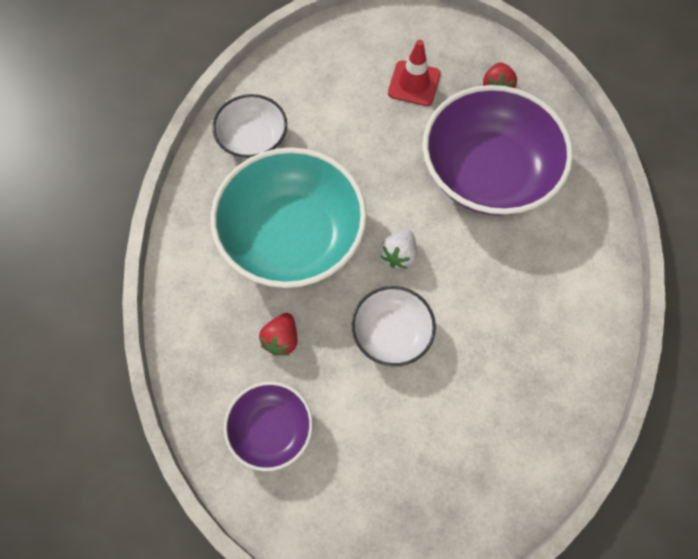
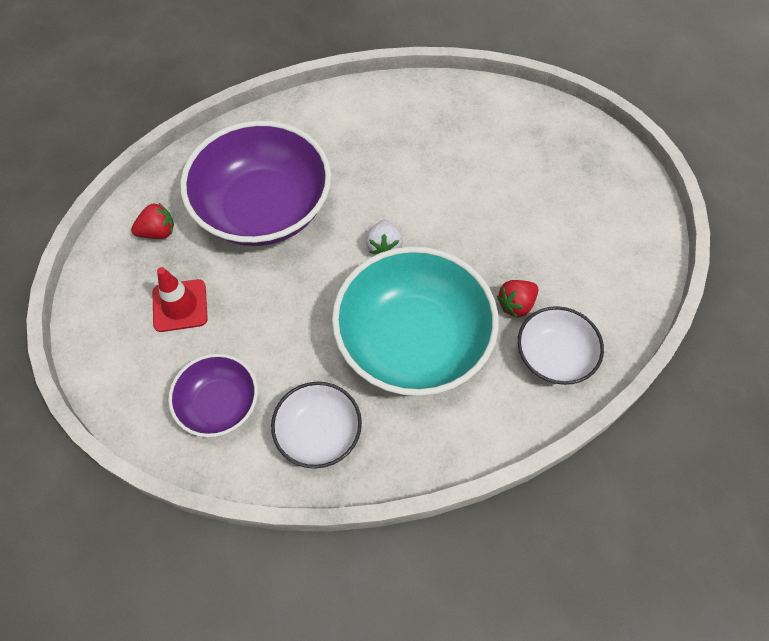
camera: 115 degrees left, 5 degrees down
(271, 430) = (594, 277): purple bowl -> purple bowl (219, 404)
(281, 339) = (516, 304): red strawberry -> red strawberry turned 150 degrees clockwise
(392, 333) = (460, 225): white bowl -> white bowl (554, 356)
(399, 255) = (384, 246): white strawberry -> white strawberry turned 90 degrees clockwise

